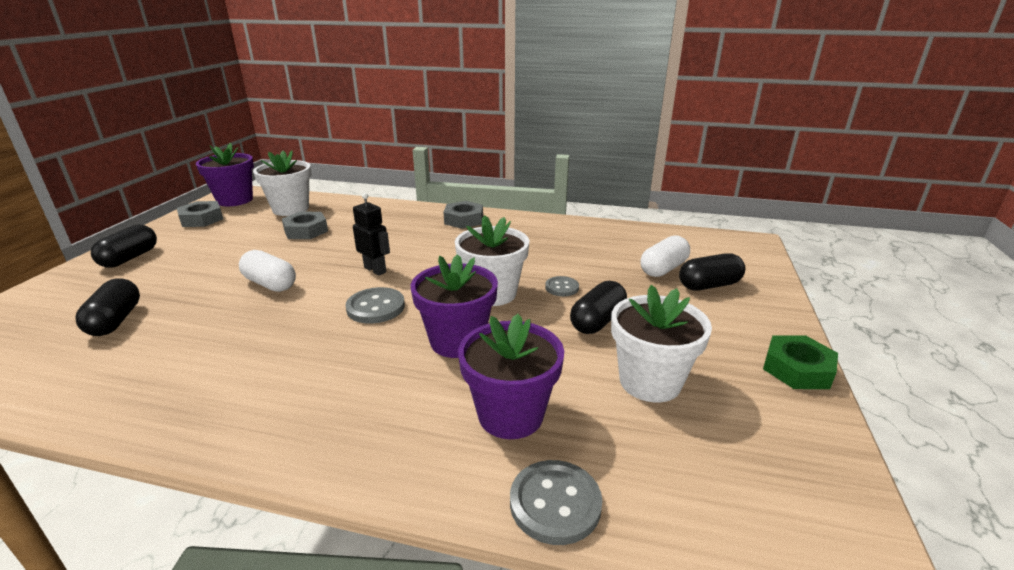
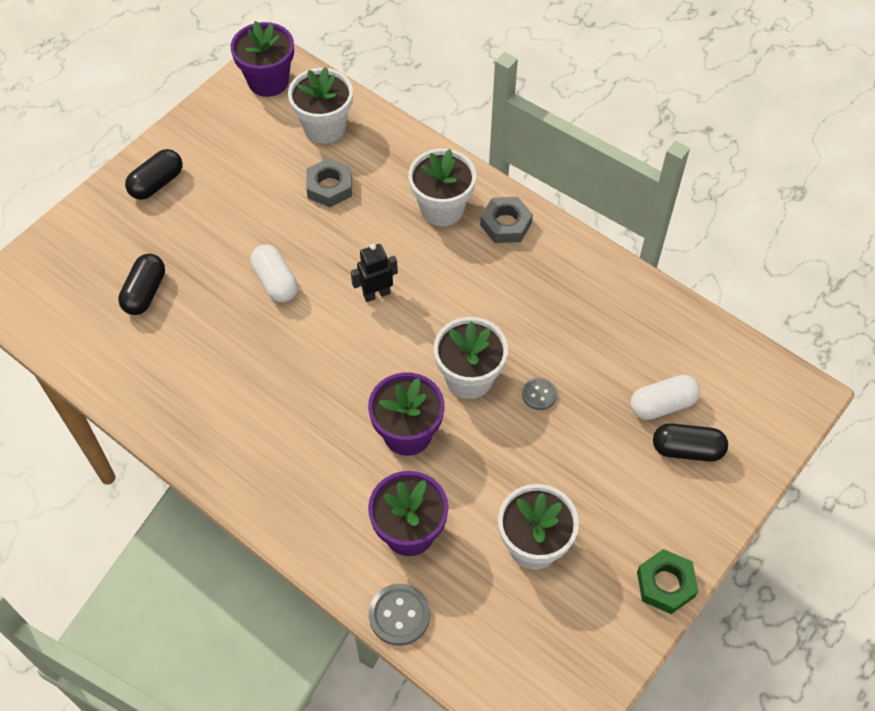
camera: 25 degrees right, 30 degrees up
(201, 219) = (228, 119): grey nut -> none
(375, 270) = (376, 294): black robot -> black robot turned 90 degrees counterclockwise
(376, 307) = (357, 357): grey button -> none
(408, 223) = (442, 209): none -> white flower pot
(597, 321) = (540, 457): black capsule -> none

